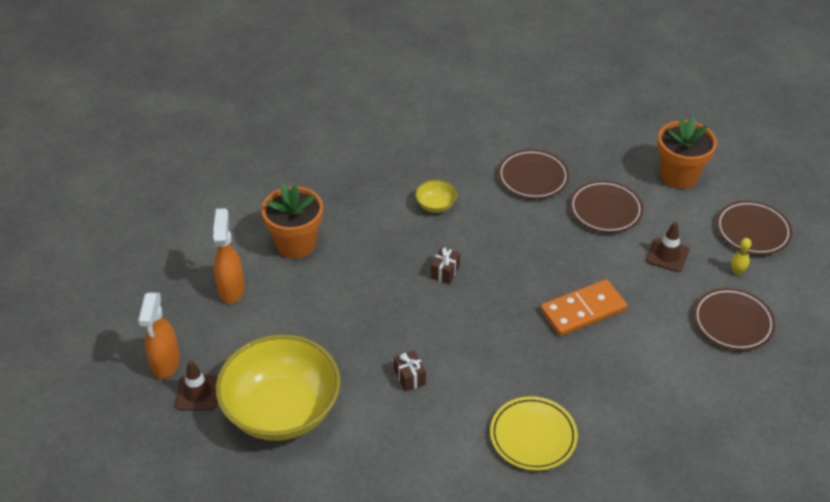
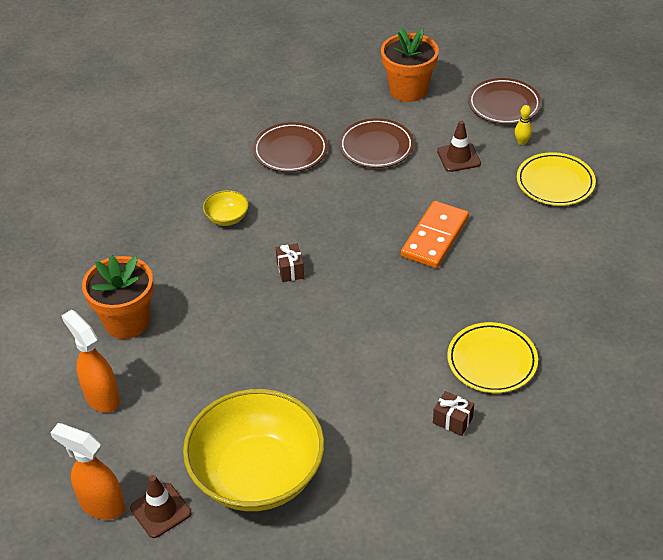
camera: 35 degrees left, 0 degrees up
(165, 364) = (101, 504): orange spray bottle -> orange spray bottle turned 150 degrees clockwise
(409, 377) = (345, 376): brown gift -> brown gift (452, 420)
(732, 322) = (555, 183): brown plate -> yellow plate

